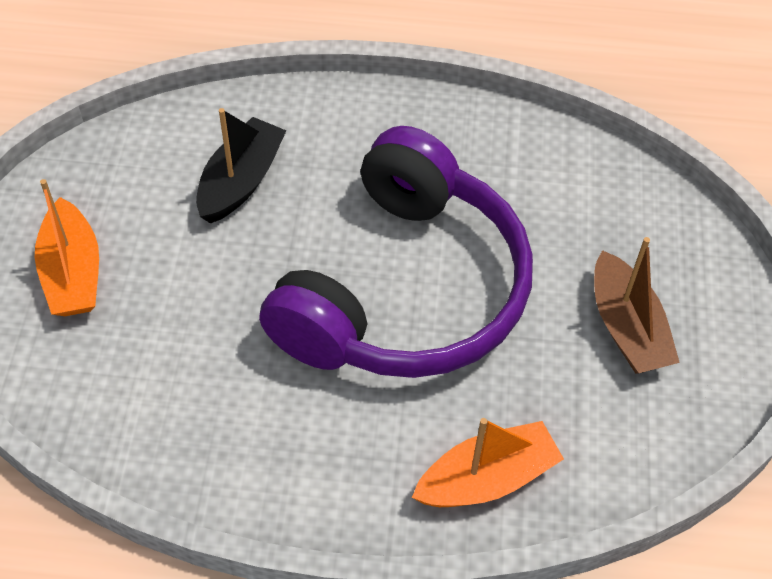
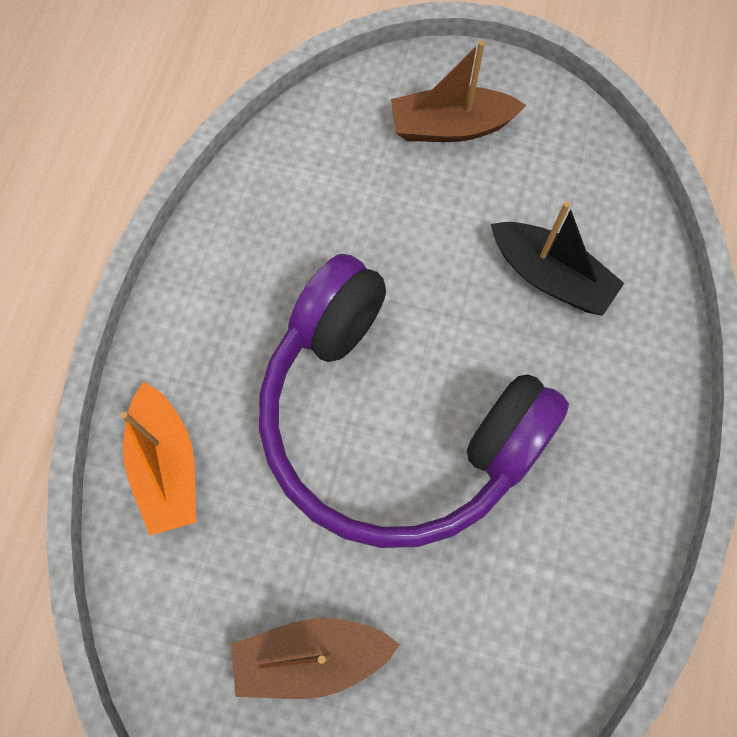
camera: 100 degrees right, 15 degrees up
(72, 273) = (450, 127): orange boat -> brown boat

